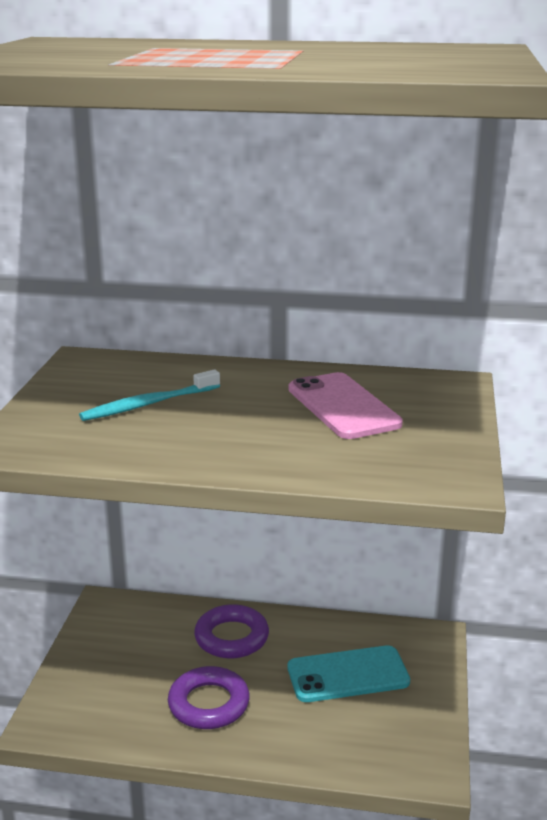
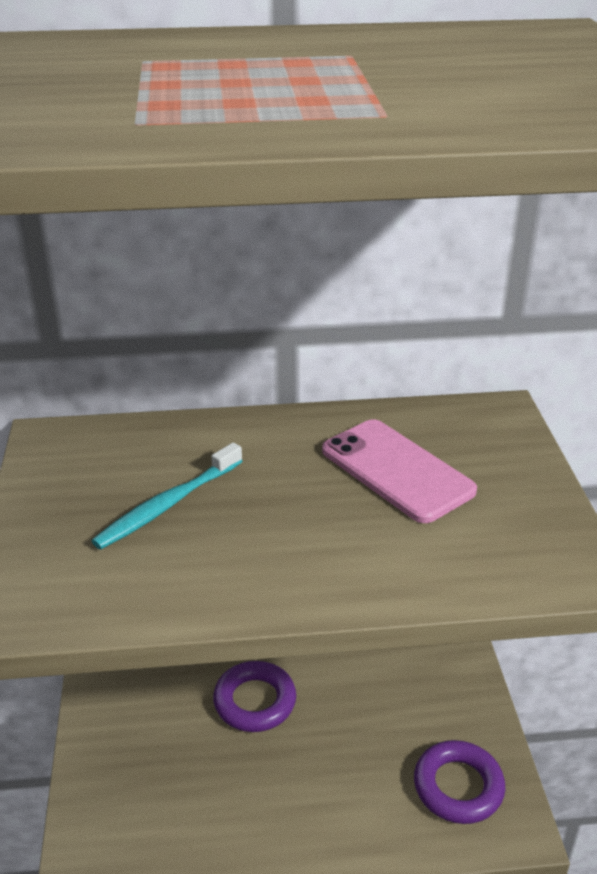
camera: 15 degrees left, 10 degrees up
(209, 704) = (260, 796): purple ring -> purple ring (458, 787)
(348, 675) = (393, 724): turquoise phone -> none

